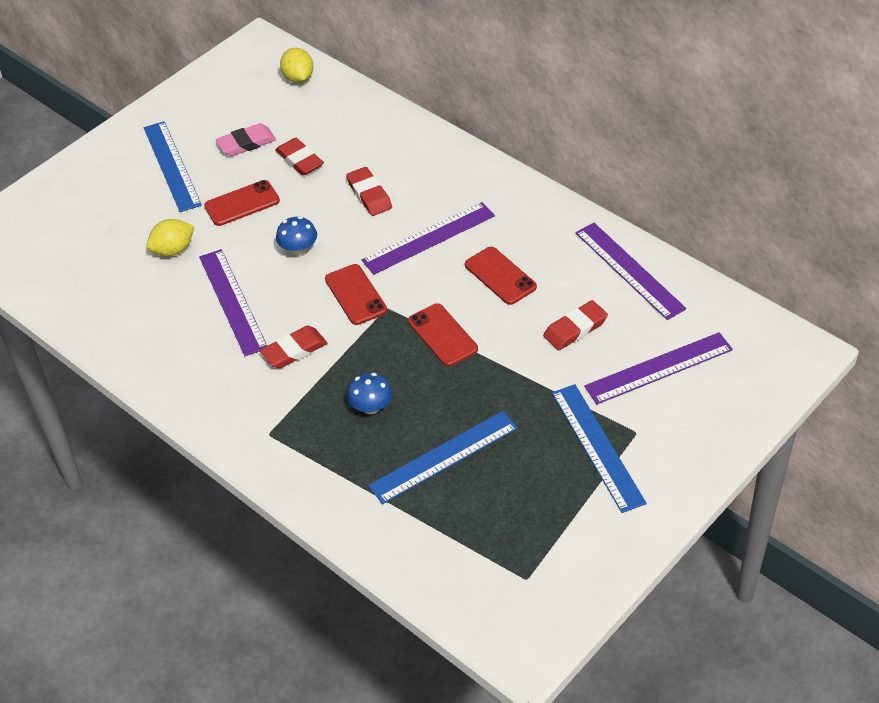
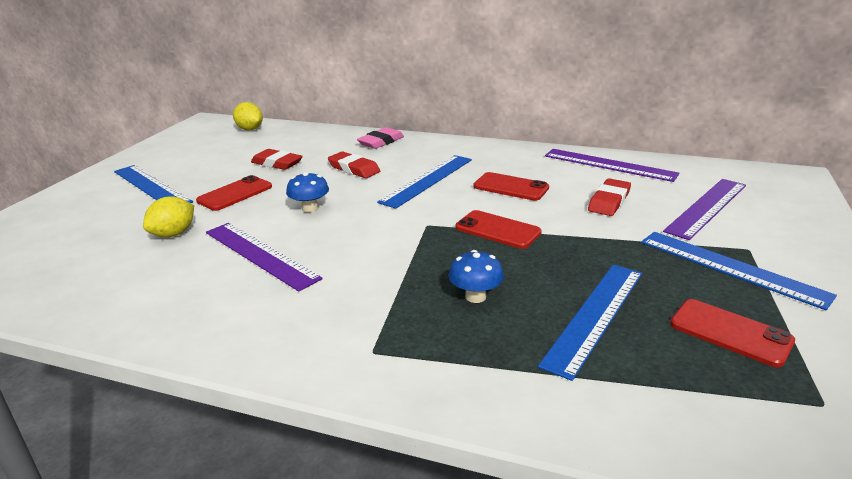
camera: 25 degrees left, 20 degrees down
(246, 143) = (221, 163): pink eraser -> pink eraser (381, 142)
(294, 350) = (353, 274): red eraser -> none
(355, 295) = (389, 223): red phone -> red phone (730, 332)
(428, 238) = (427, 180): purple ruler -> blue ruler

